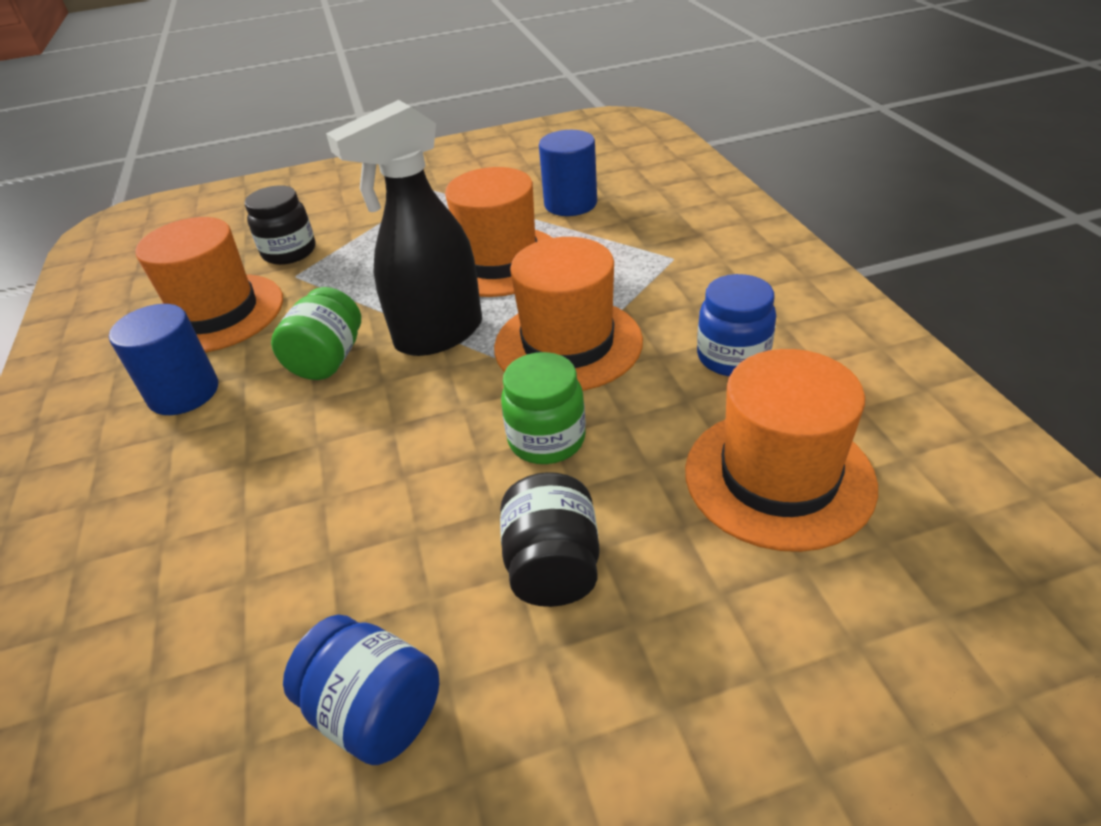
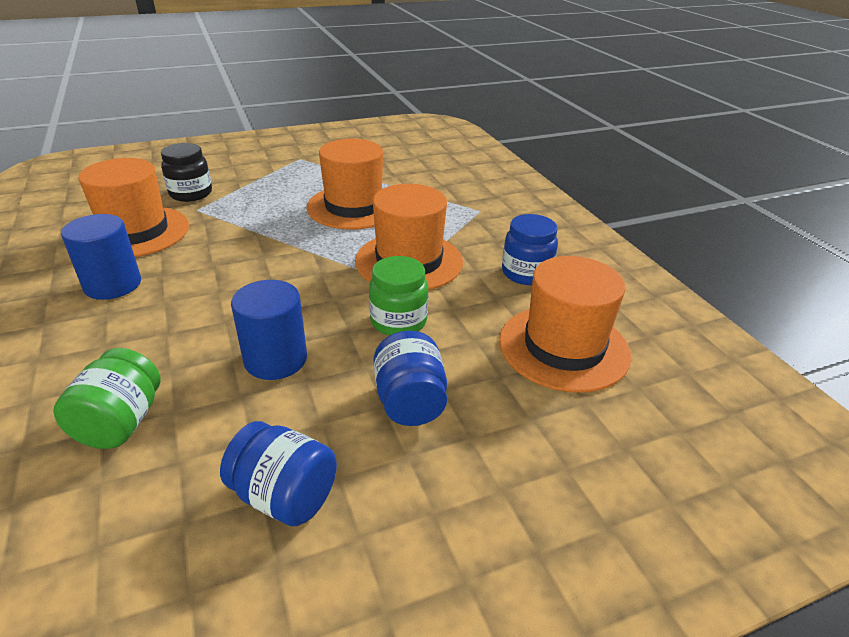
camera: 10 degrees left, 5 degrees down
(328, 360) = (227, 266): green jar -> green jar (121, 423)
(438, 335) = (312, 252): black spray bottle -> none
(553, 566) = (410, 401): black jar -> blue jar
(570, 204) = (403, 173): blue cylinder -> blue cylinder (275, 359)

